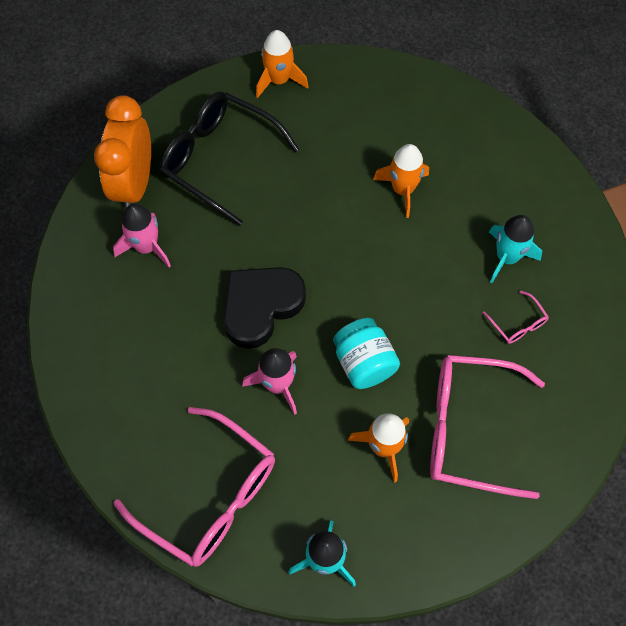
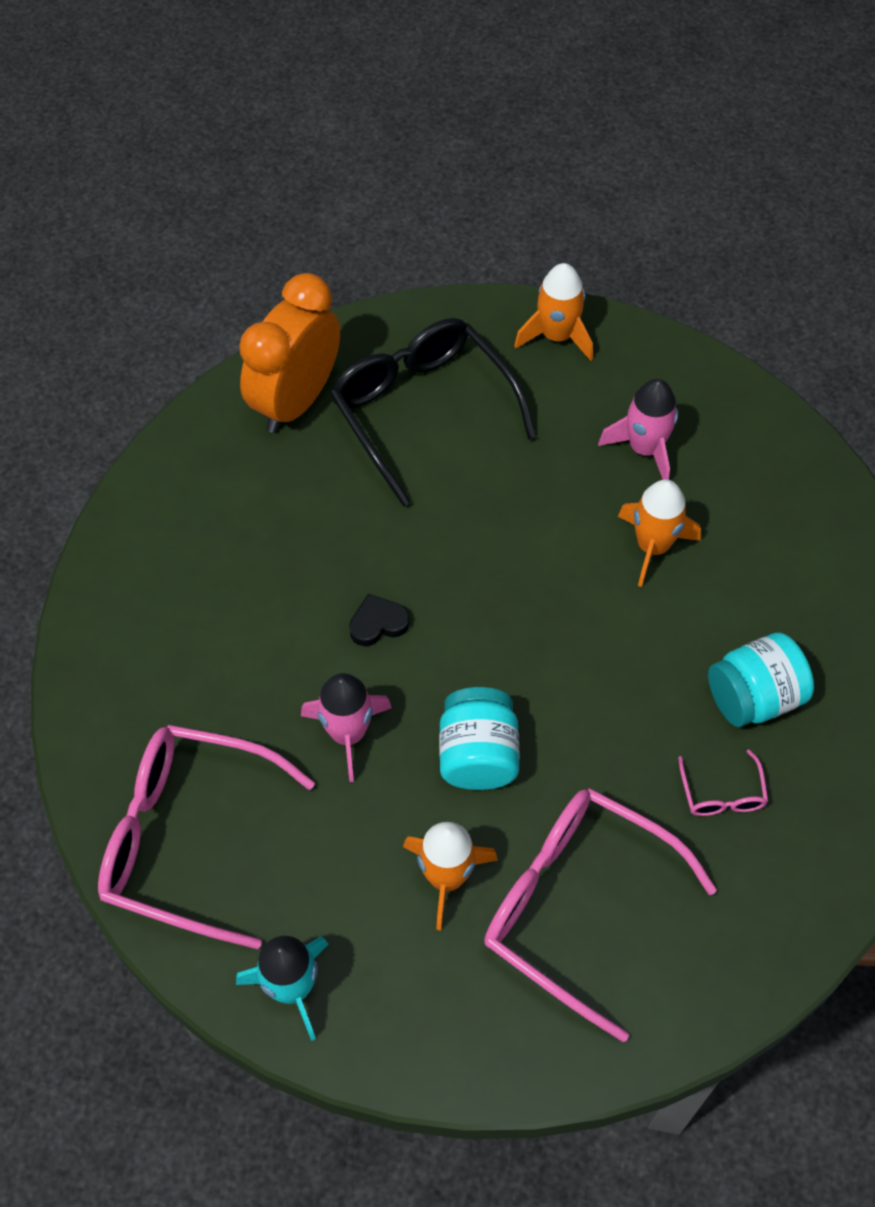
camera: 25 degrees right, 5 degrees down
(146, 247) = (270, 486): pink rocket -> pink rocket (644, 448)
(210, 496) = (187, 838): pink glasses -> pink glasses turned 135 degrees clockwise
(261, 307) = (378, 623): black heart -> black heart, size x0.45
(507, 257) = (754, 697): turquoise rocket -> turquoise jar

